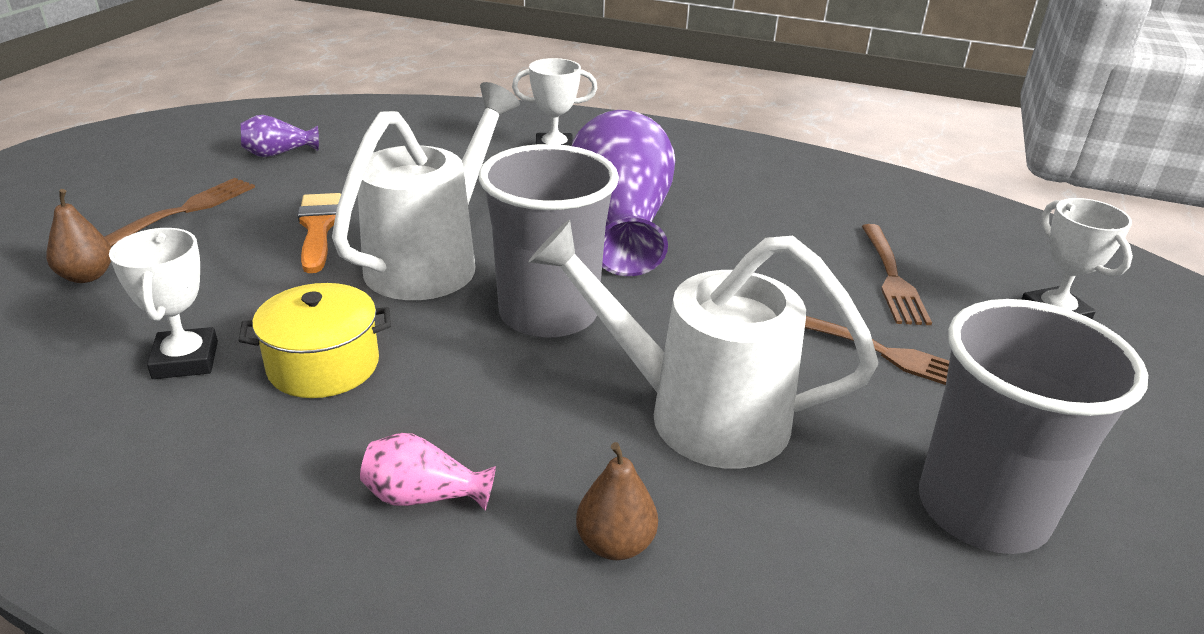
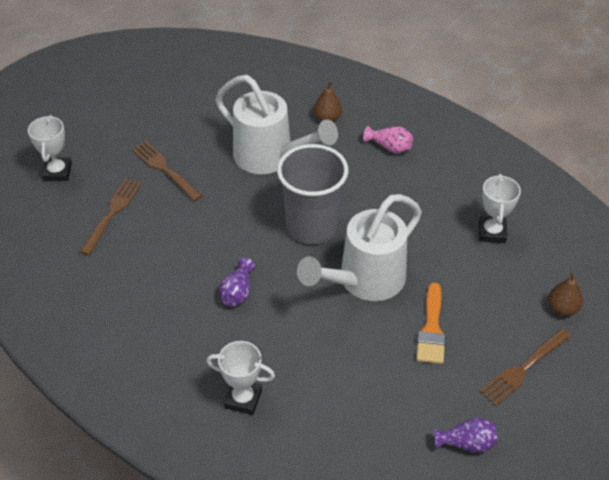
camera: 160 degrees left, 15 degrees up
(323, 365) = (427, 216): yellow pot -> none
(620, 224) = (238, 292): purple vase -> purple vase, size x0.43
(982, 509) = (192, 102): grey cup -> none

